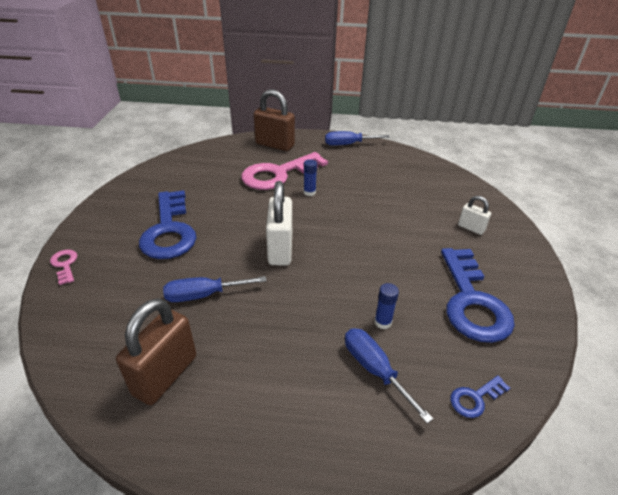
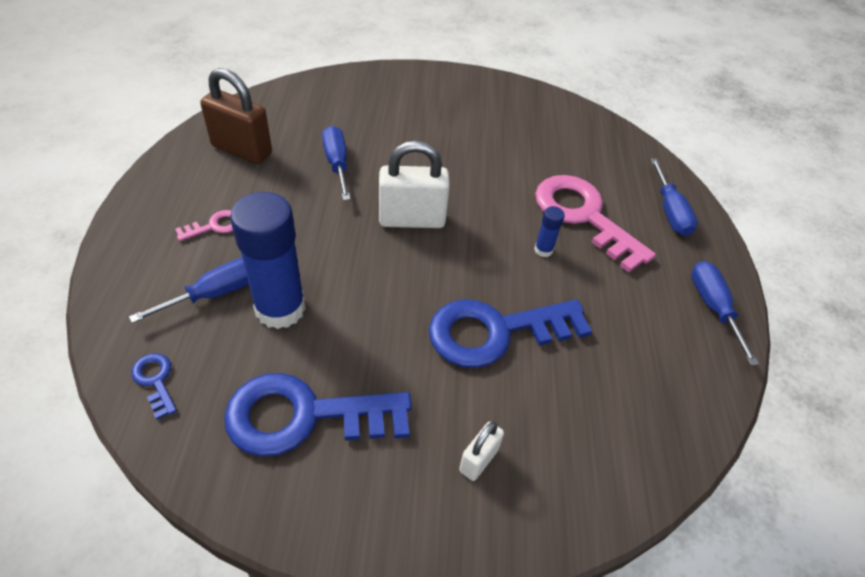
camera: 85 degrees right, 10 degrees up
(65, 265) = (383, 75): pink key -> pink key (214, 226)
(169, 231) = (440, 130): blue key -> blue key (495, 332)
(275, 145) = (670, 211): brown padlock -> blue screwdriver
(383, 322) = (280, 308): blue glue stick -> blue glue stick, size x2.34

